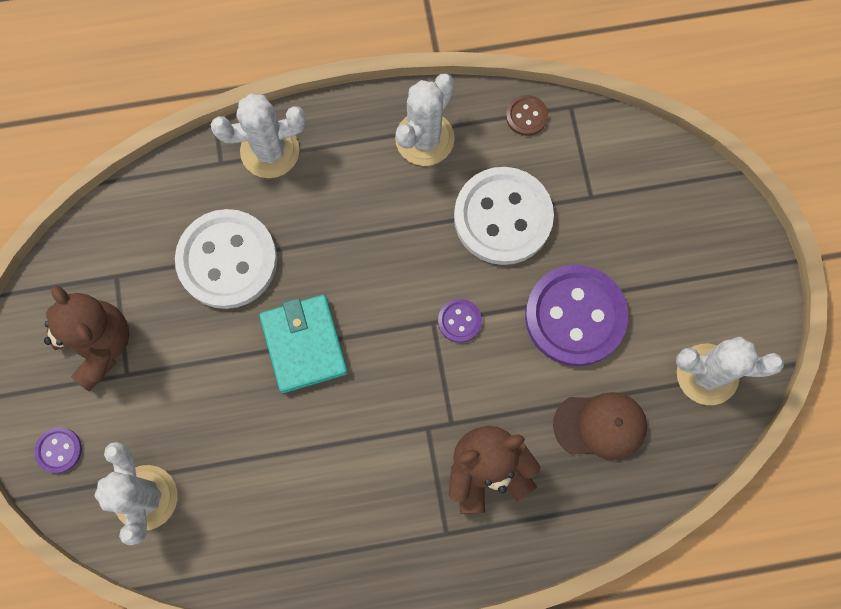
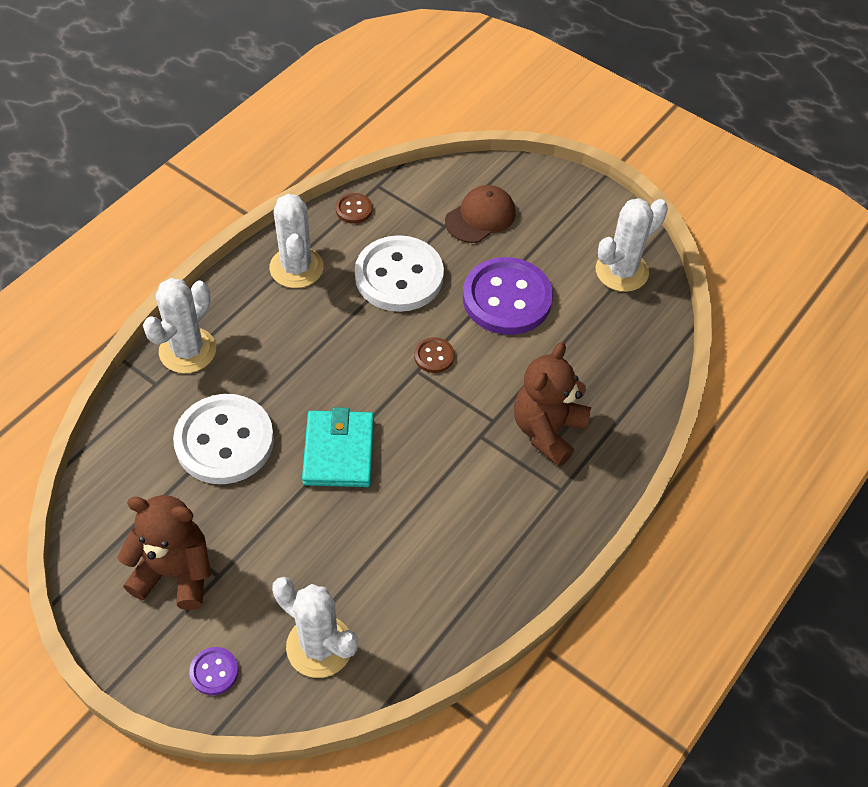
camera: 45 degrees left, 20 degrees down
(304, 344) = (338, 451): turquoise wallet -> turquoise wallet turned 60 degrees clockwise
(459, 321) = (434, 356): purple button -> brown button
(600, 426) = (590, 348): brown cap -> brown cap (480, 217)

